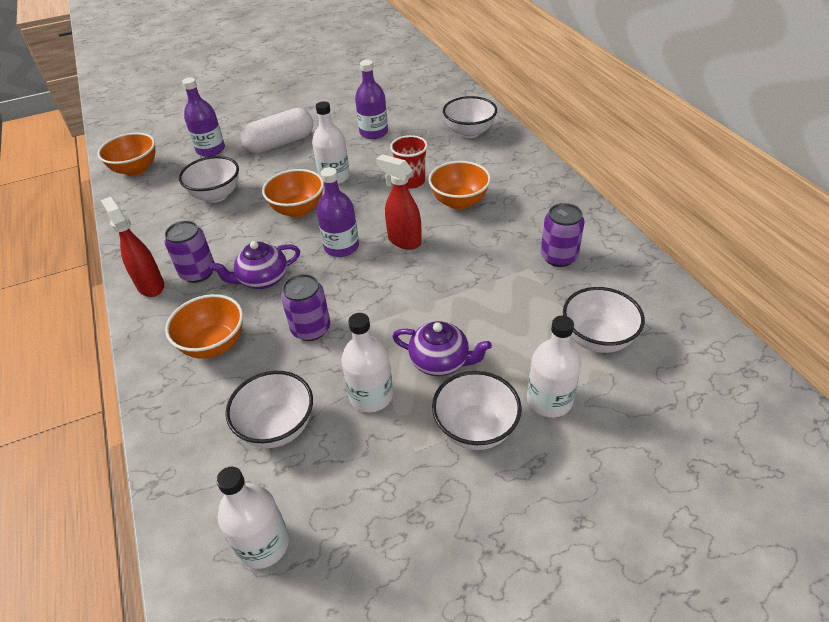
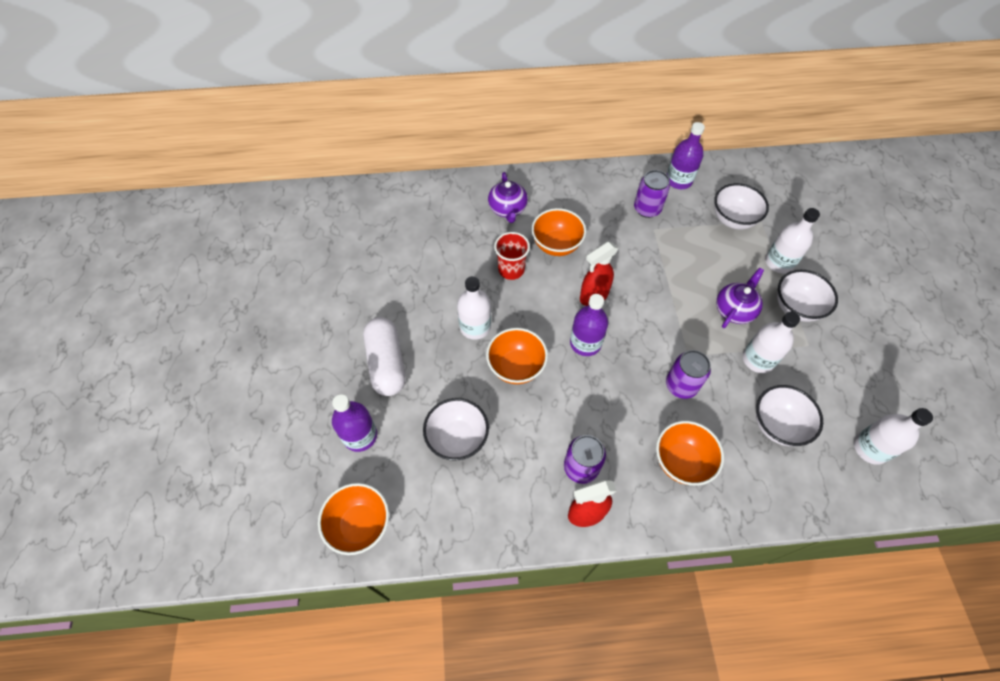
camera: 75 degrees left, 15 degrees up
(262, 279) = (609, 412): purple teapot -> purple teapot (507, 209)
(373, 132) = (412, 277): purple bottle -> purple bottle (678, 180)
(469, 132) = (454, 206): white bowl -> none

